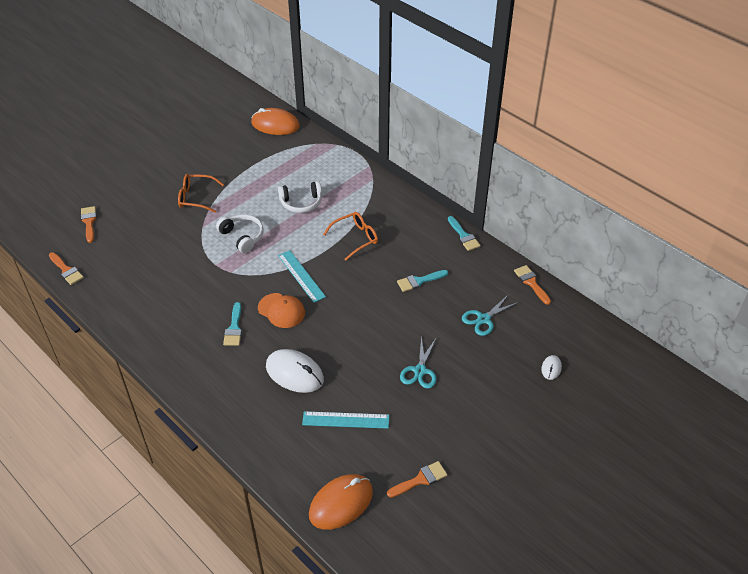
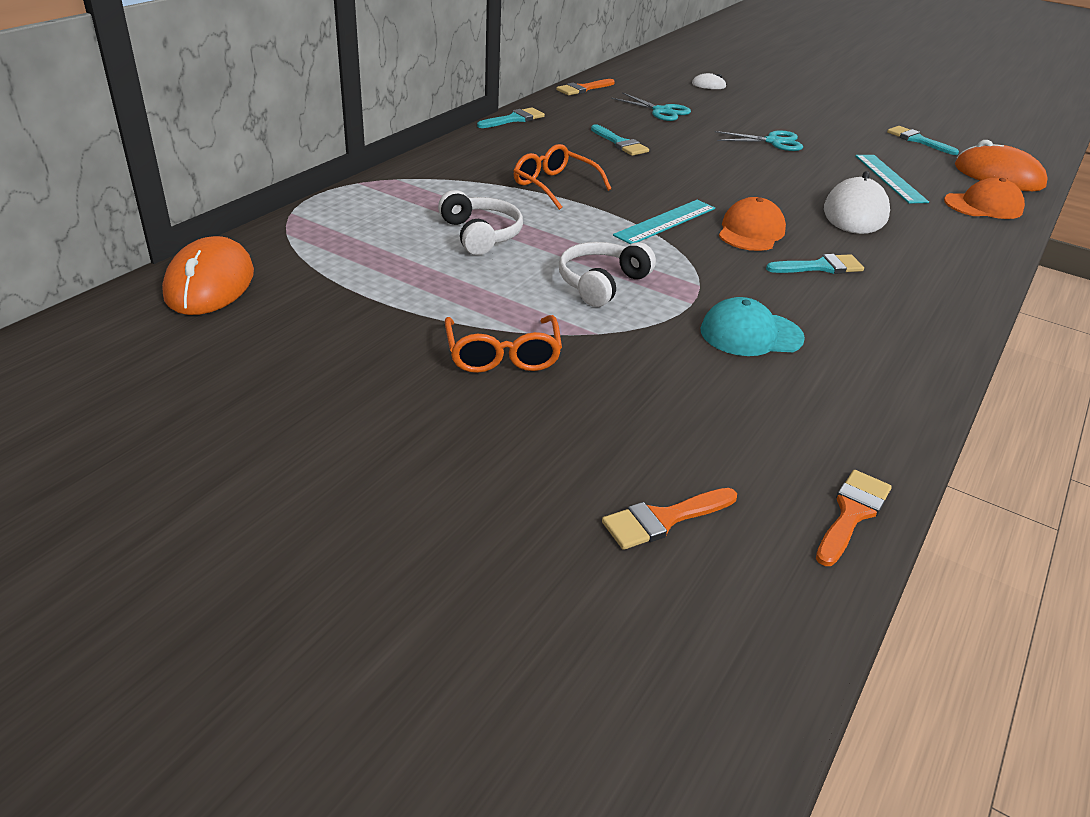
camera: 105 degrees left, 10 degrees down
(182, 278) = (751, 334): none -> turquoise cap
(291, 459) = (983, 206): none -> orange cap
(420, 479) = (917, 140): orange brush -> turquoise brush

